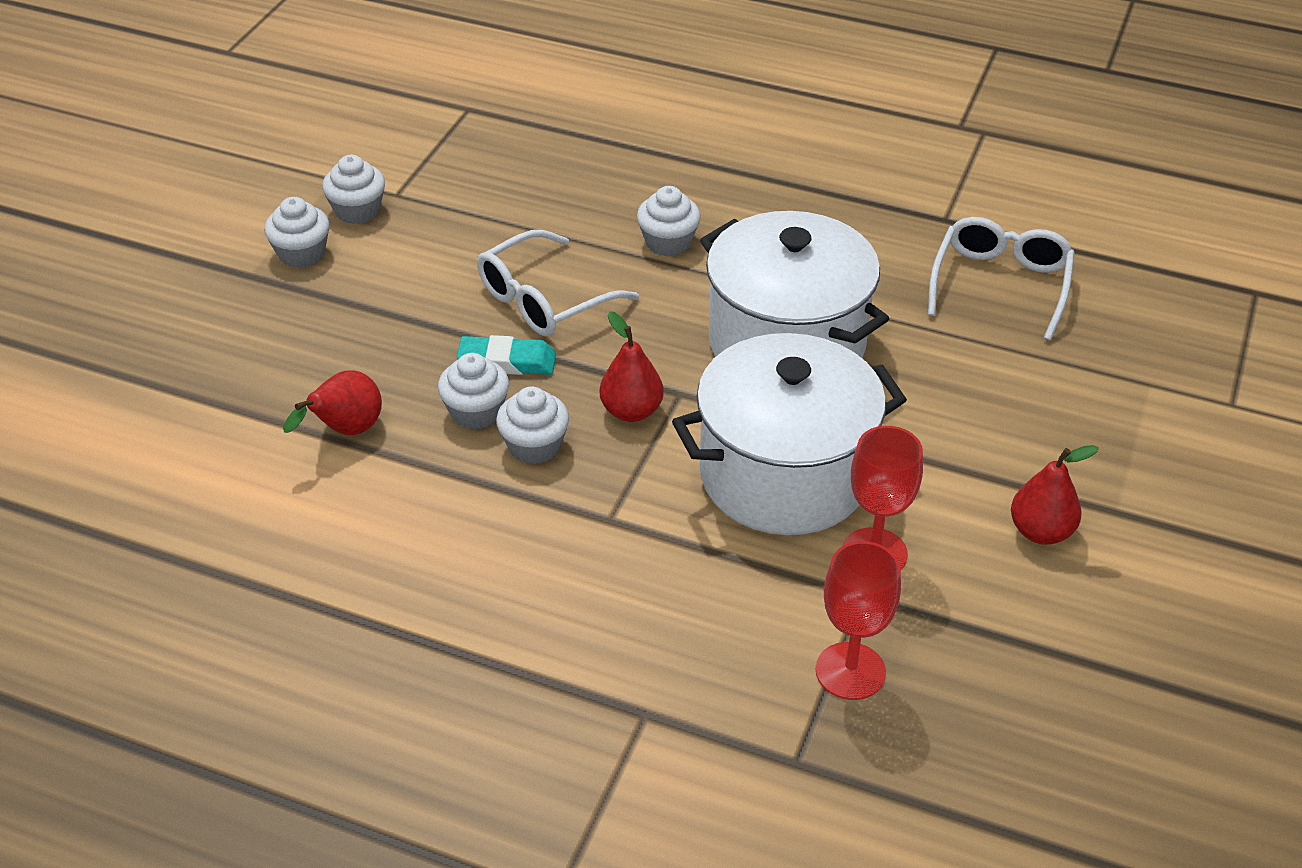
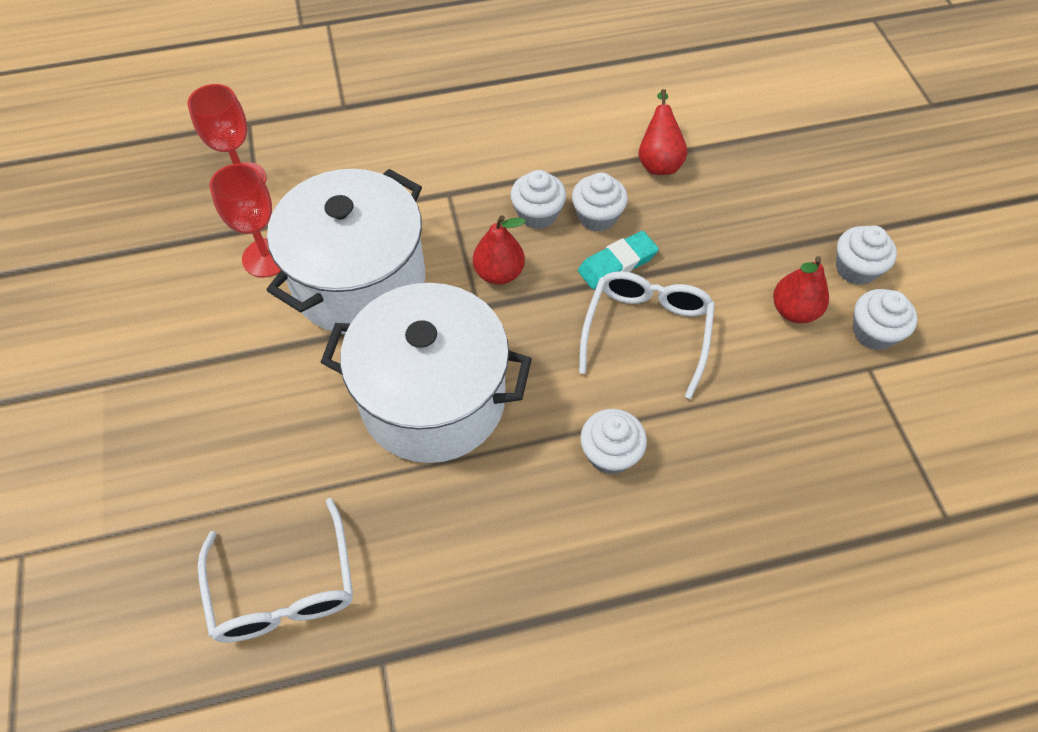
camera: 145 degrees right, 15 degrees up
(1041, 531) = (157, 334): red pear -> red pear (794, 311)

